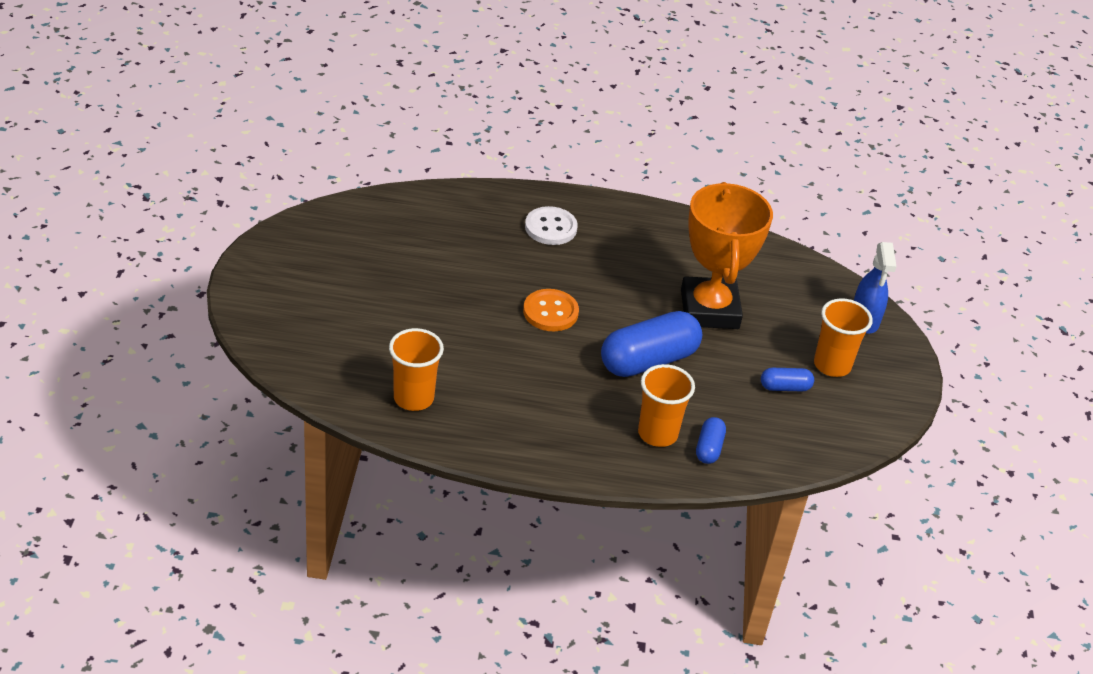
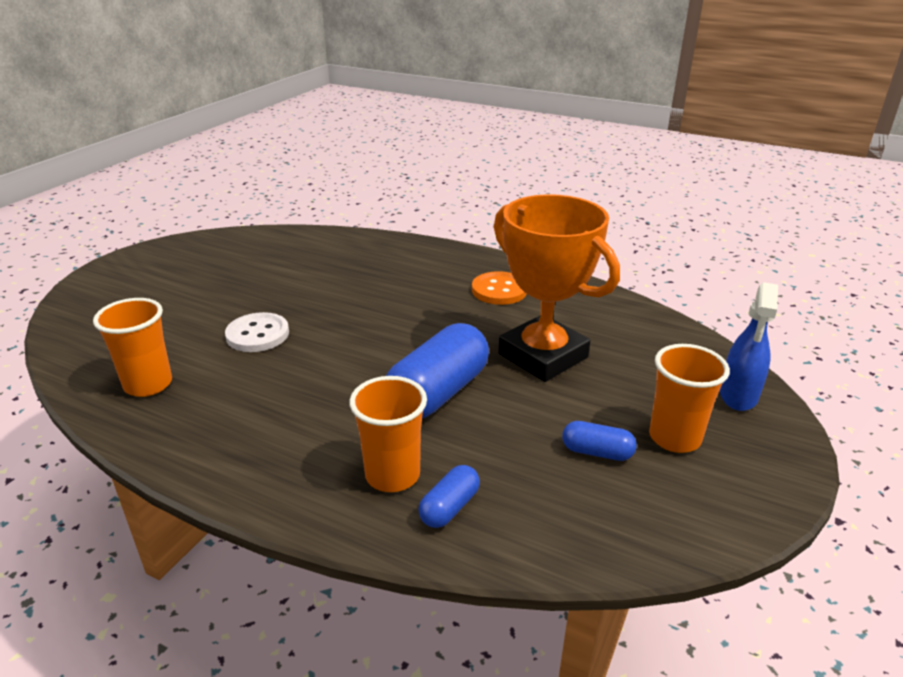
camera: 25 degrees right, 10 degrees down
(550, 228) = (419, 268): white button -> white button (257, 334)
(550, 312) = (363, 332): orange button -> orange button (499, 290)
(648, 360) = (438, 393): blue capsule -> blue capsule turned 45 degrees counterclockwise
(709, 309) = (543, 356): orange trophy -> orange trophy turned 60 degrees counterclockwise

